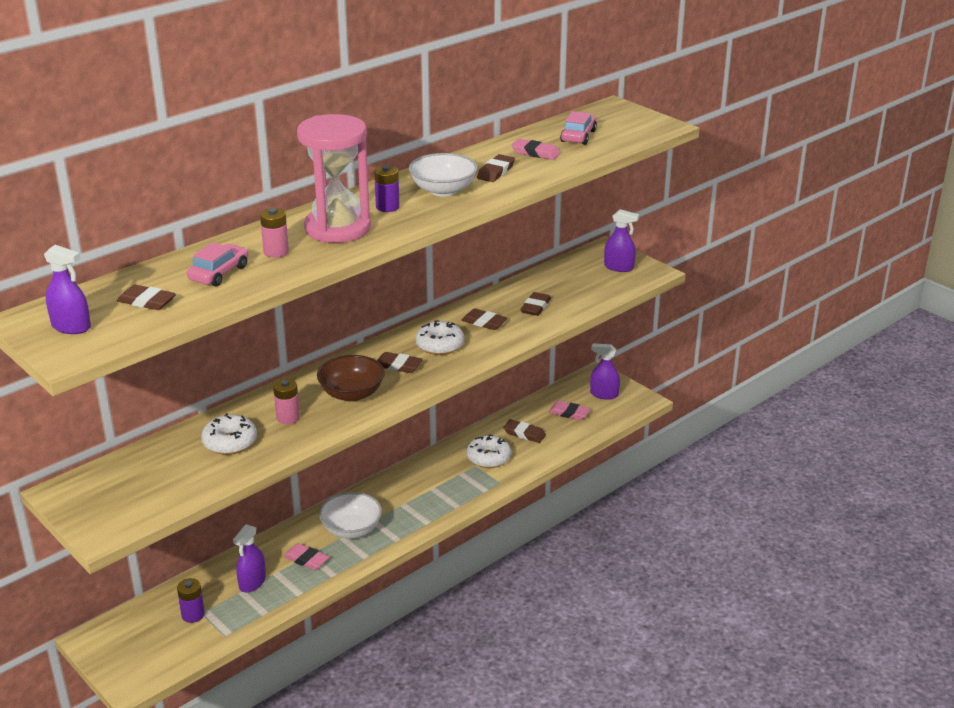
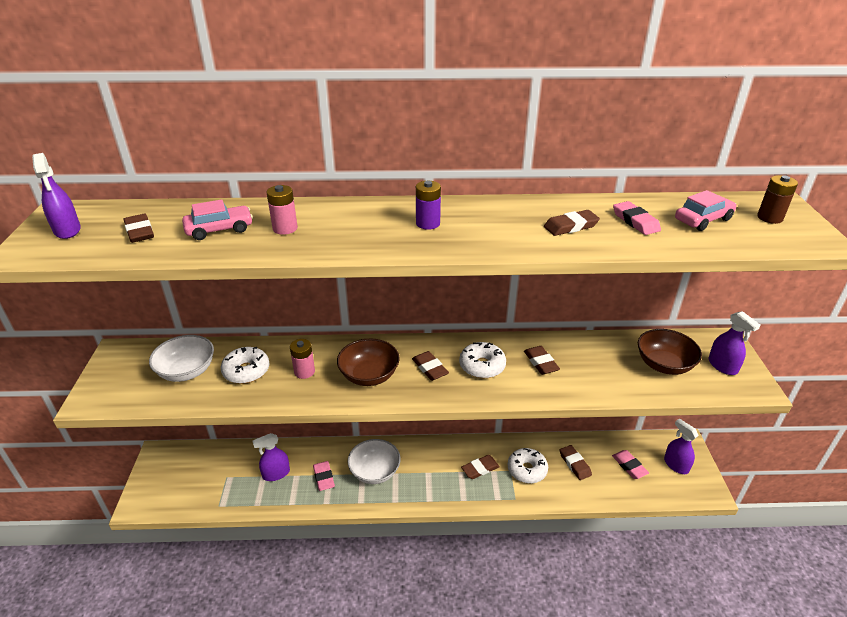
camera: 40 degrees right, 5 degrees up
(193, 615) = (221, 475): purple battery -> none
(338, 228) = (360, 227): pink hourglass -> none
(443, 190) = (497, 226): white bowl -> white bowl (187, 371)
(535, 307) = (601, 369): brown eraser -> brown eraser (480, 469)
(577, 284) = (664, 365): none -> brown bowl
(618, 120) = (769, 218): none -> brown battery

